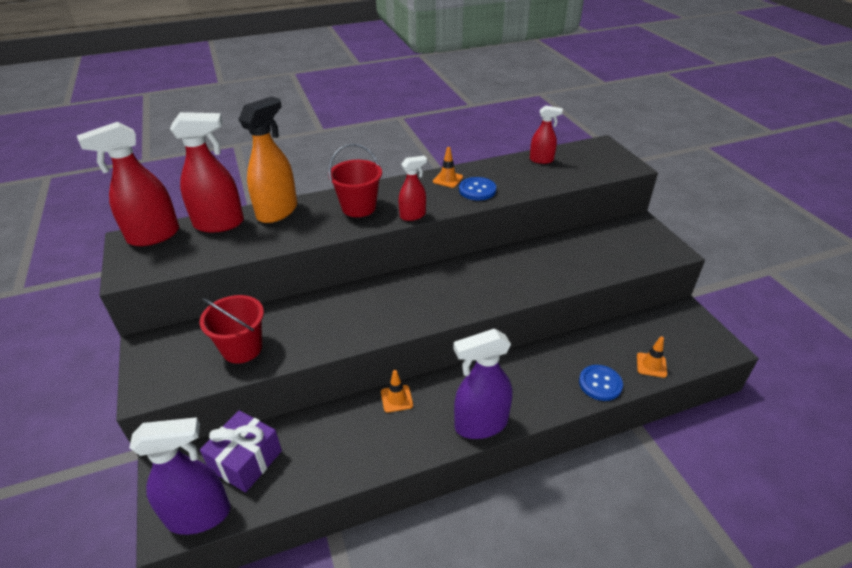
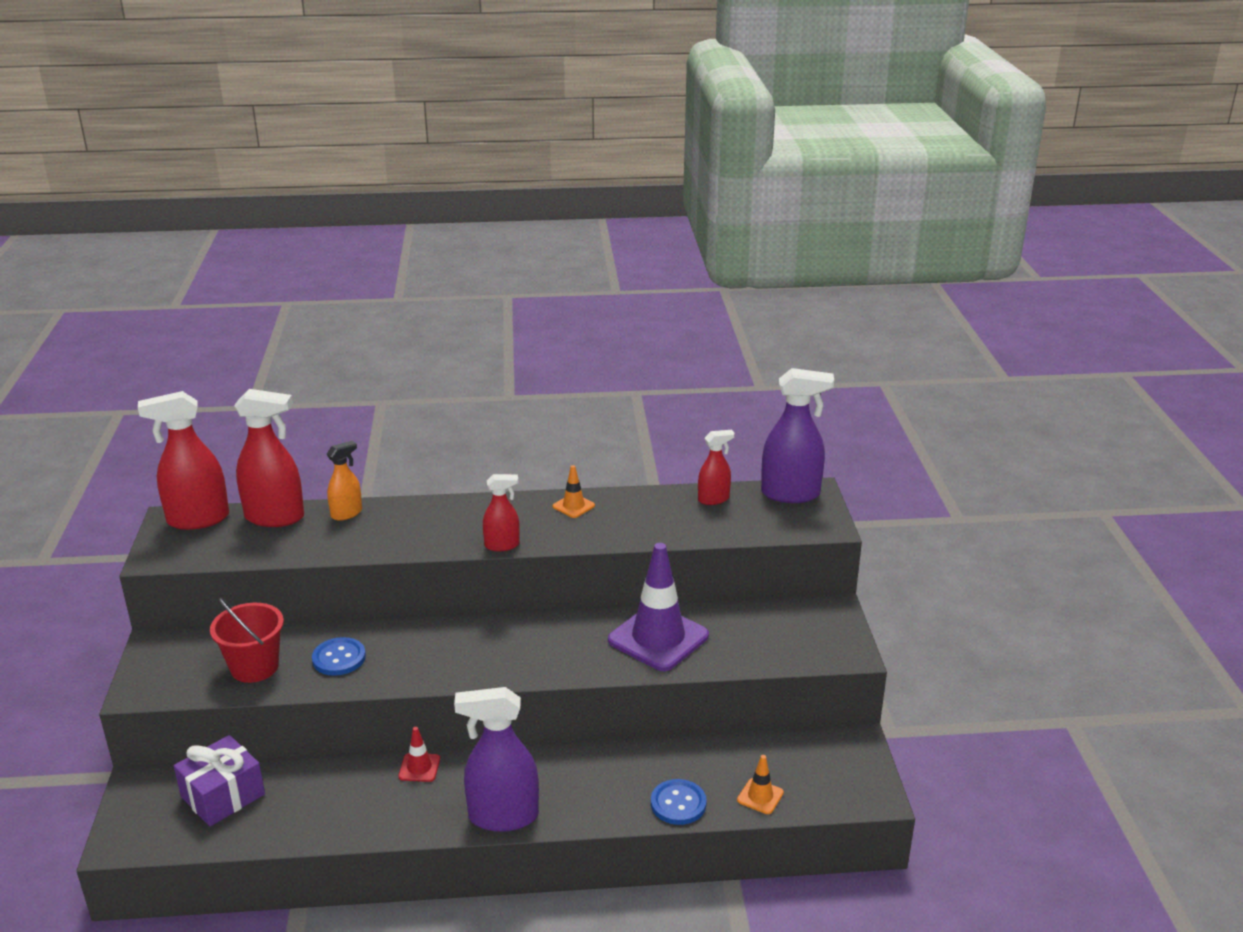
camera: 15 degrees right, 10 degrees down
(199, 515) = (154, 837): purple spray bottle -> purple spray bottle (791, 494)
(277, 211) = (347, 513): orange spray bottle -> orange spray bottle, size x0.56
(358, 207) = (443, 524): red bucket -> none
(396, 398) = (419, 768): orange traffic cone -> red traffic cone
(477, 190) = (602, 526): blue button -> blue button (339, 658)
(540, 265) = (658, 638): none -> purple traffic cone
(541, 160) = (713, 499): red spray bottle -> red spray bottle turned 45 degrees counterclockwise

